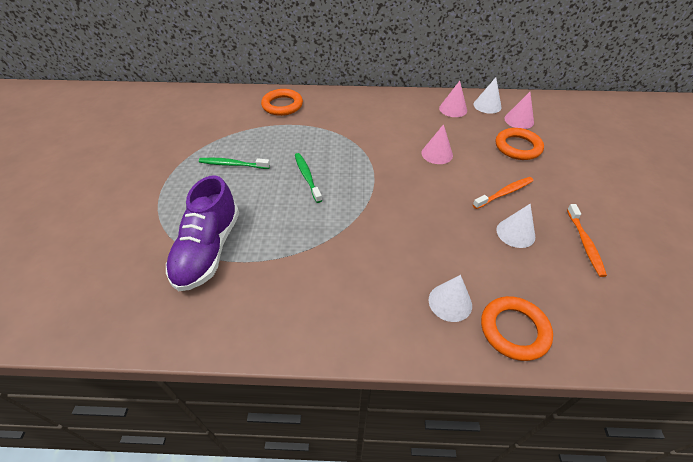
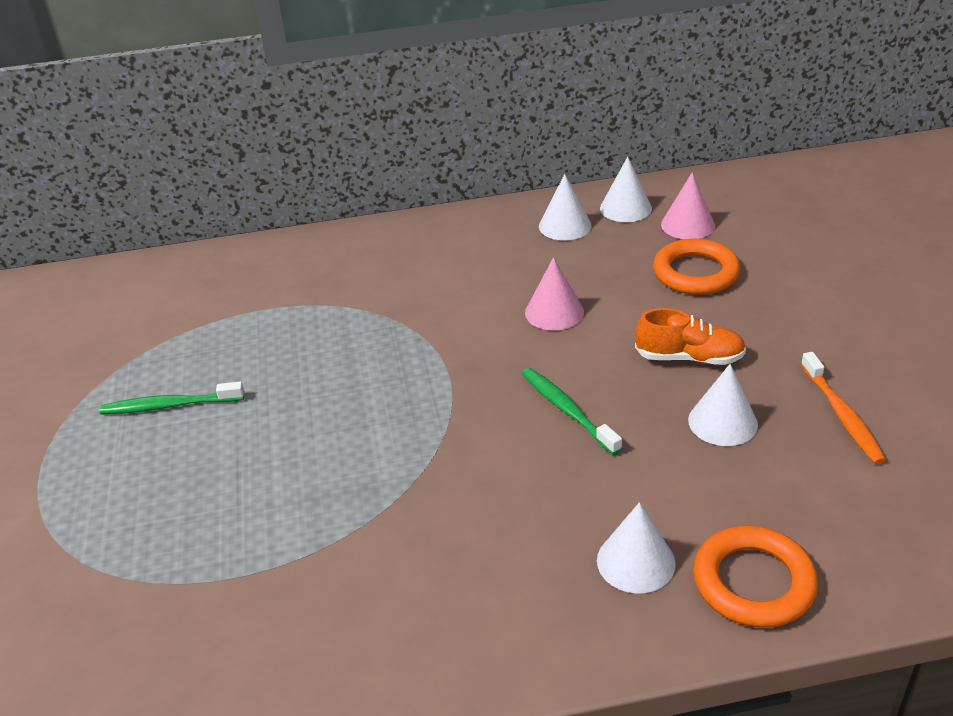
camera: 10 degrees left, 10 degrees down
(208, 249) = (167, 569): purple shoe -> none
(282, 105) = (237, 276): orange ring -> none
(307, 177) = (322, 400): green toothbrush -> green toothbrush (567, 410)
(453, 109) = (565, 226): pink cone -> white cone
(504, 193) = (689, 358): orange toothbrush -> orange shoe

